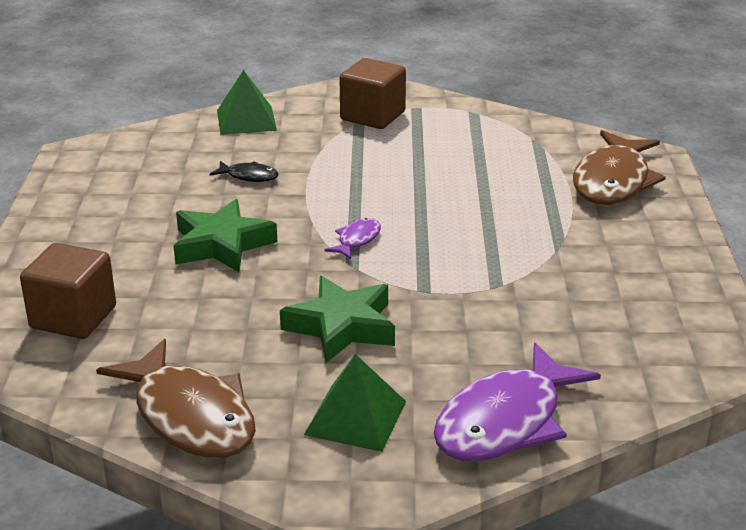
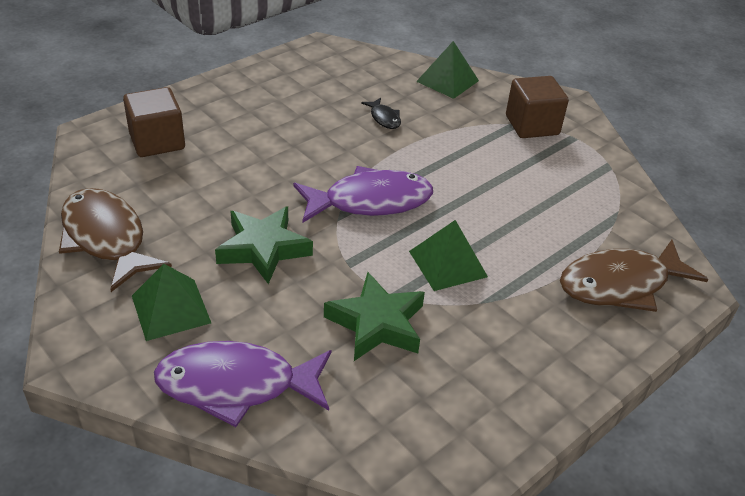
camera: 45 degrees right, 10 degrees up
(190, 416) = (106, 238): brown fish -> brown fish turned 135 degrees clockwise
(222, 244) = (295, 151): green star -> green star (377, 324)
(357, 240) = (370, 201): purple fish -> purple fish, size x2.23
(490, 242) = (447, 264): none -> green pyramid

